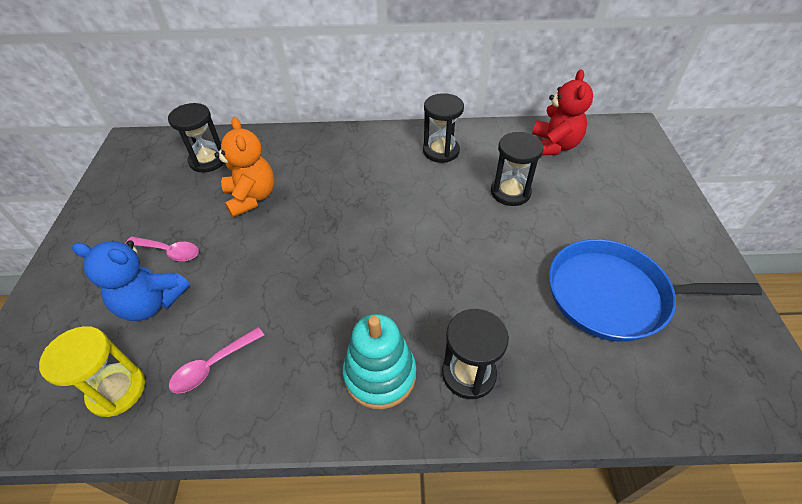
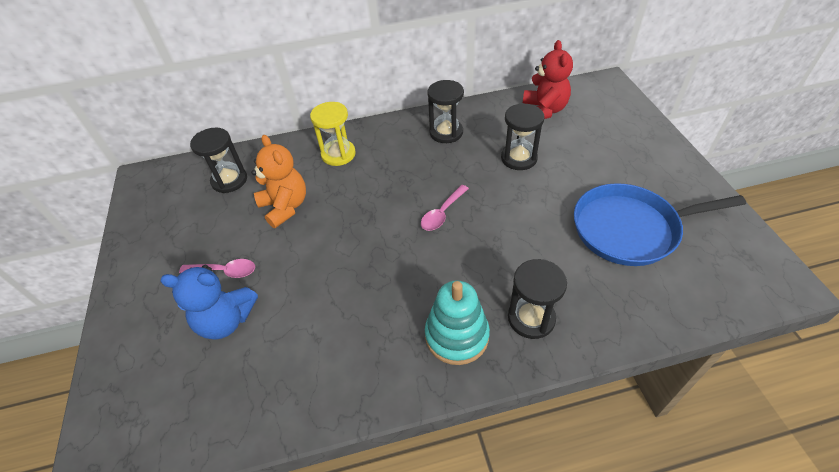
camera: 10 degrees left, 0 degrees up
(117, 390) = (224, 403): yellow hourglass -> yellow hourglass (338, 154)
(212, 366) = (305, 362): pink spoon -> pink spoon (442, 213)

